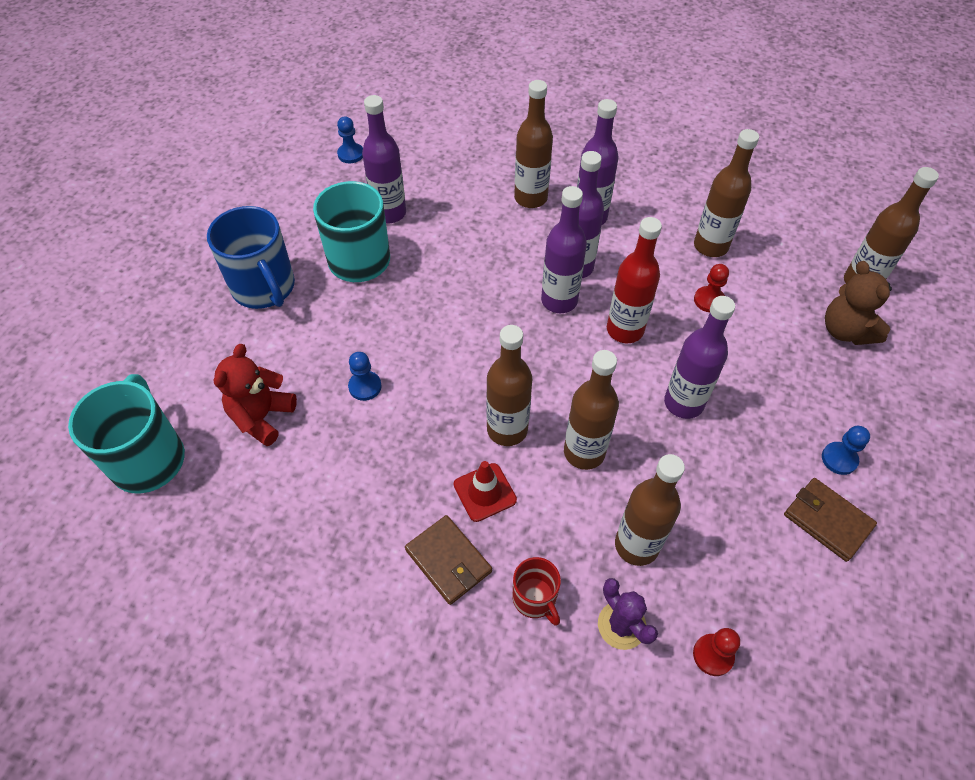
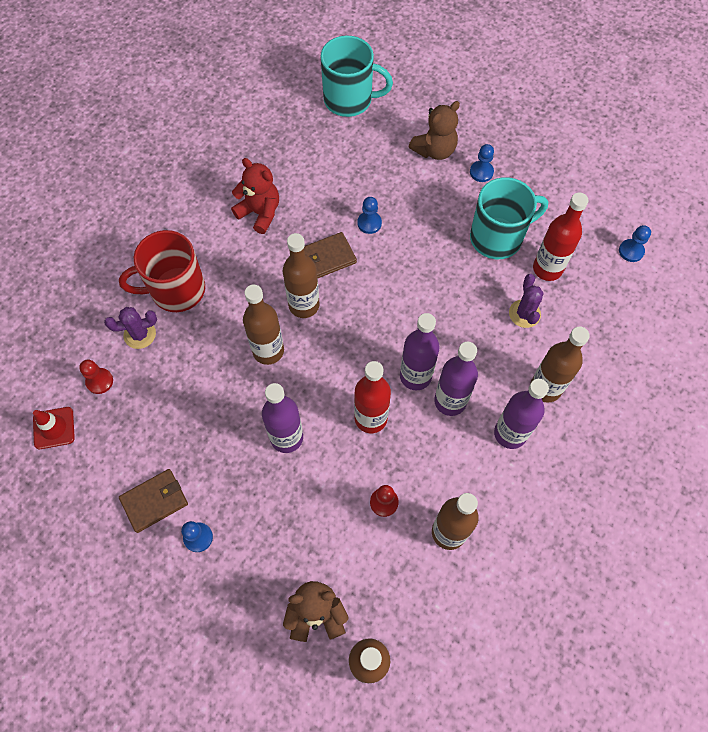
camera: 105 degrees right, 10 degrees up
(234, 340) = (434, 150): none -> brown teddy bear
(262, 417) = (362, 160): red teddy bear -> red teddy bear (260, 213)
(264, 287) = (481, 172): blue mug -> blue pawn
(389, 213) = (547, 269): purple bottle -> red bottle
(448, 561) = (219, 248): brown wallet -> brown wallet (327, 258)
(451, 224) = (524, 314): none -> purple cactus
(485, 492) = (259, 279): red traffic cone -> red traffic cone (54, 428)
(535, 598) = (176, 290): red mug -> red mug, size x1.88
(636, 545) = (187, 361): brown bottle -> none

